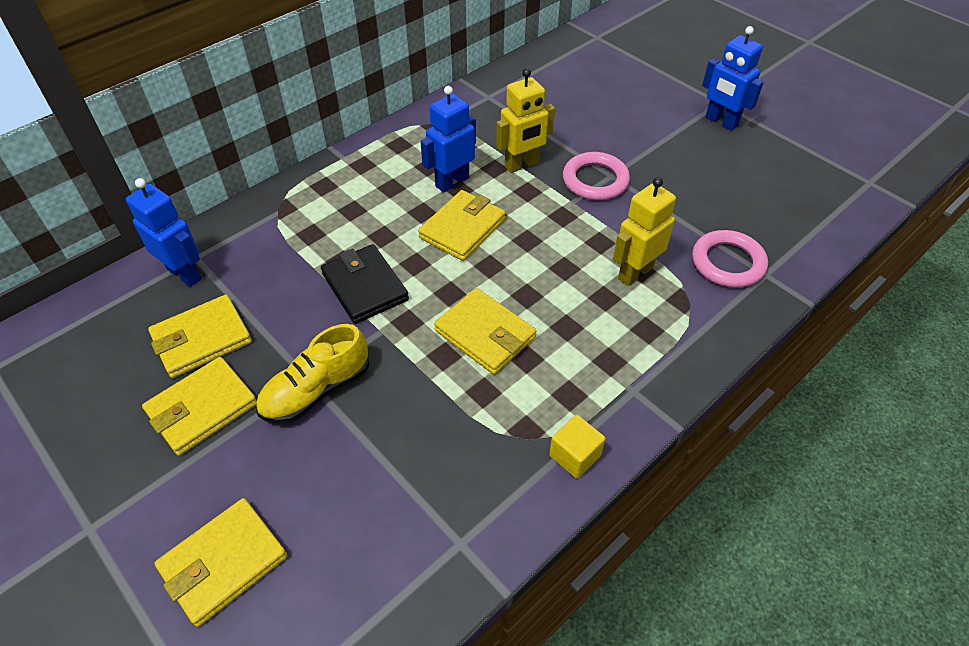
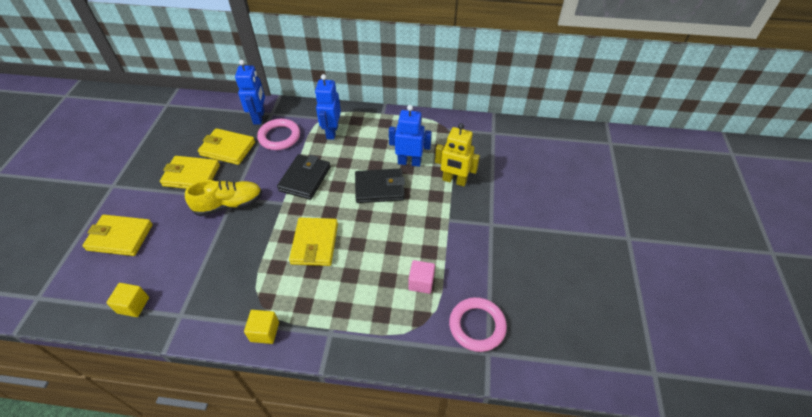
camera: 50 degrees right, 0 degrees up
(316, 390) = (229, 204): yellow shoe -> yellow shoe turned 150 degrees clockwise
(385, 599) = (133, 305): none -> yellow cube
(462, 229) = (379, 188): yellow wallet -> black wallet
(595, 180) = (478, 219): pink ring -> pink ring (279, 137)
(635, 273) = (421, 282): yellow robot -> pink cube
(721, 122) = (609, 250): blue robot -> blue robot (332, 132)

